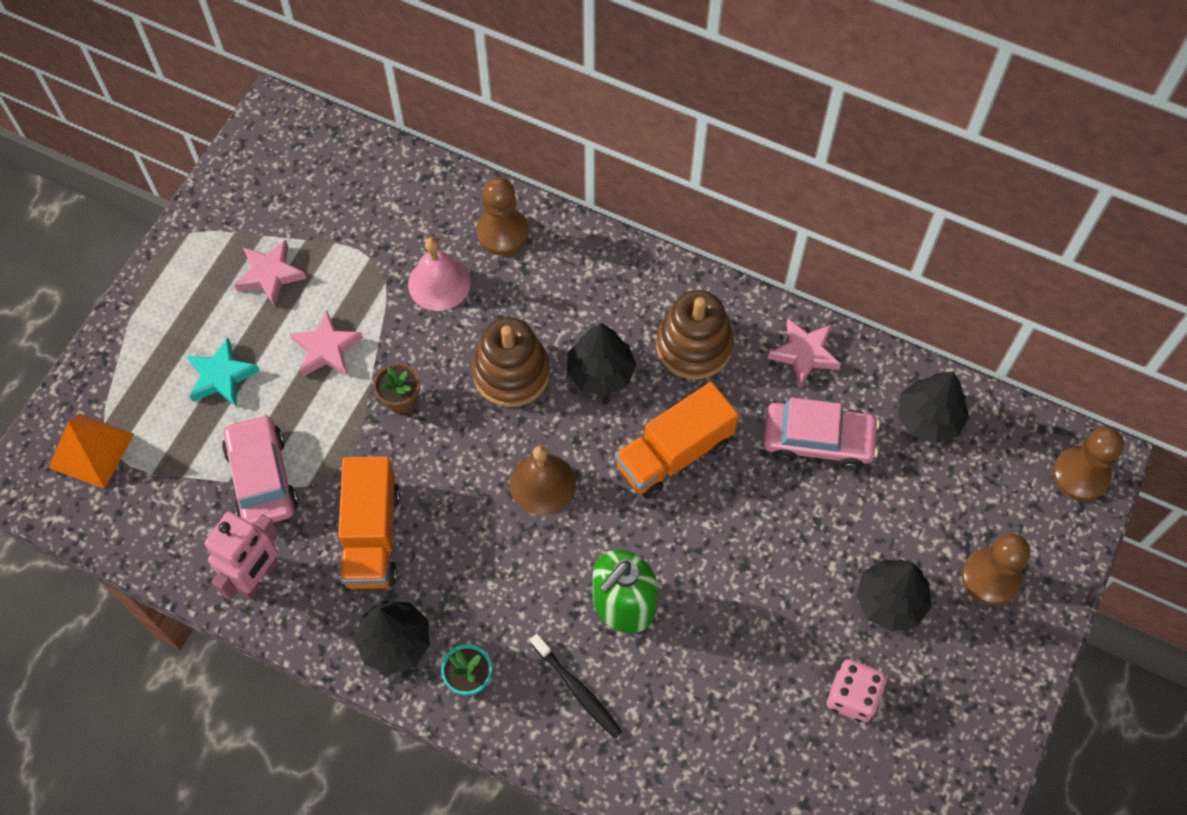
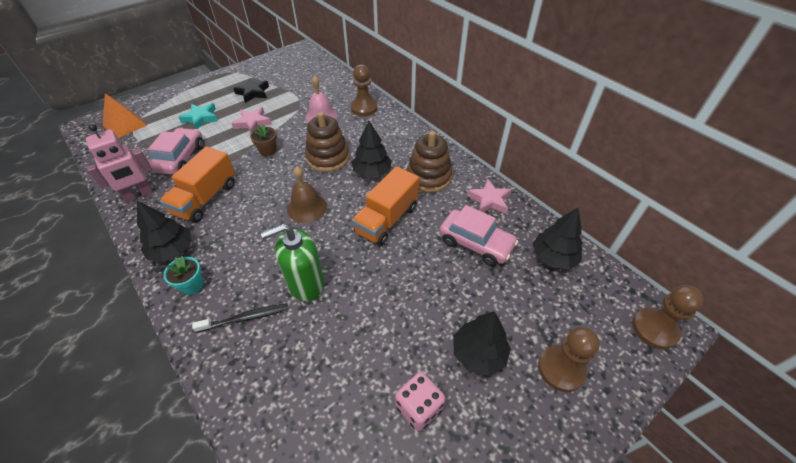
camera: 25 degrees right, 15 degrees down
(270, 275) = (253, 93): pink star -> black star
(577, 689) = (245, 318): black toothbrush -> black toothbrush turned 90 degrees counterclockwise
(674, 454) = (387, 219): orange truck -> orange truck turned 45 degrees counterclockwise

